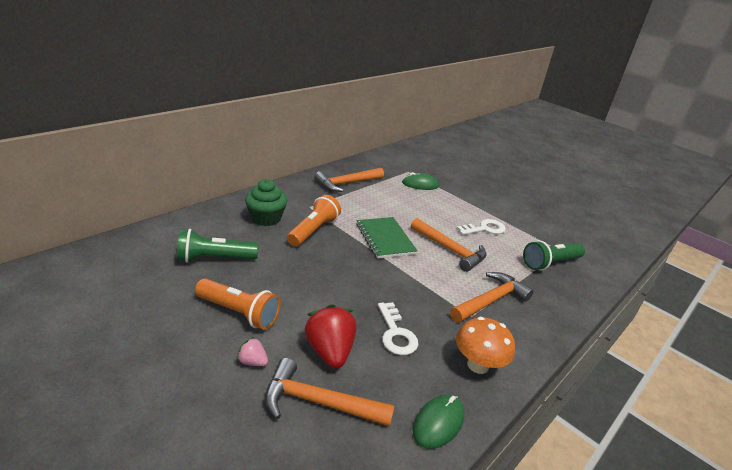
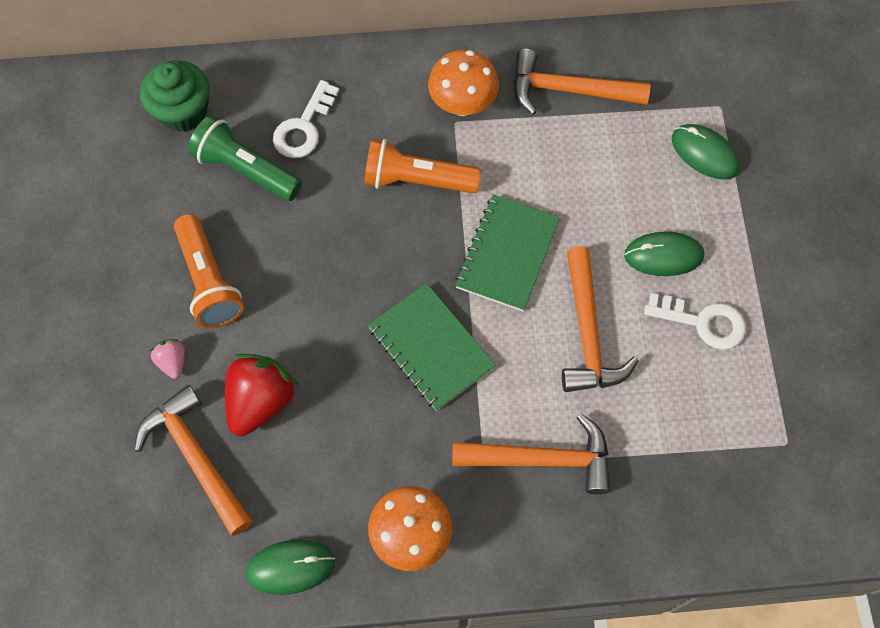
camera: 45 degrees right, 35 degrees up
(266, 218) = (370, 118): green cupcake -> green cupcake (183, 111)
(306, 200) = (462, 104): none -> orange mushroom
(313, 230) = (416, 180): orange flashlight -> orange flashlight turned 150 degrees counterclockwise
(392, 285) = (431, 348): none -> green notebook
(396, 333) = (358, 427): white key -> white key (304, 127)
(445, 216) = (663, 255): none -> green mouse
(550, 263) = (730, 456): green flashlight -> none

